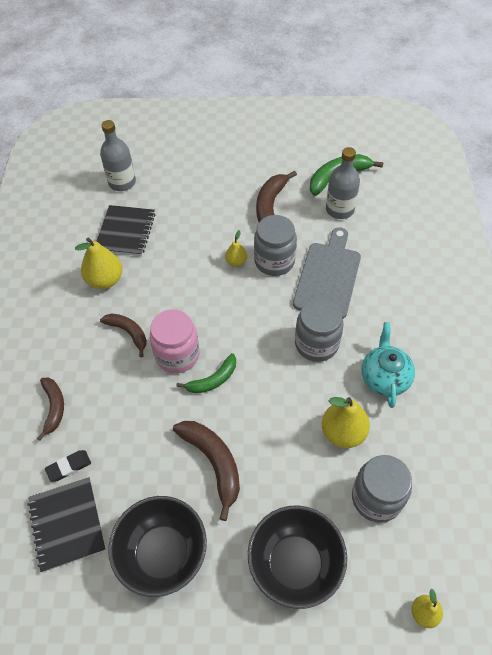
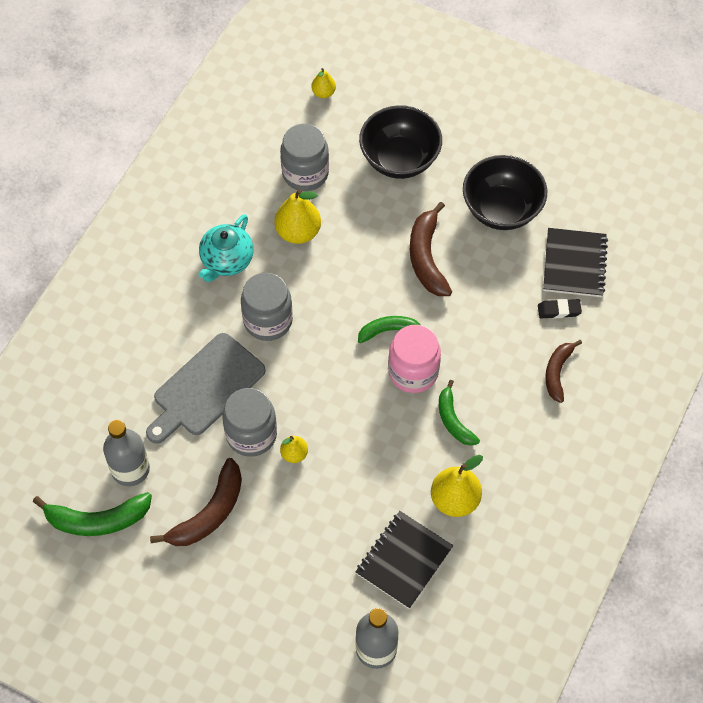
camera: 155 degrees left, 5 degrees up
(128, 333) = (453, 420): brown banana -> green banana

